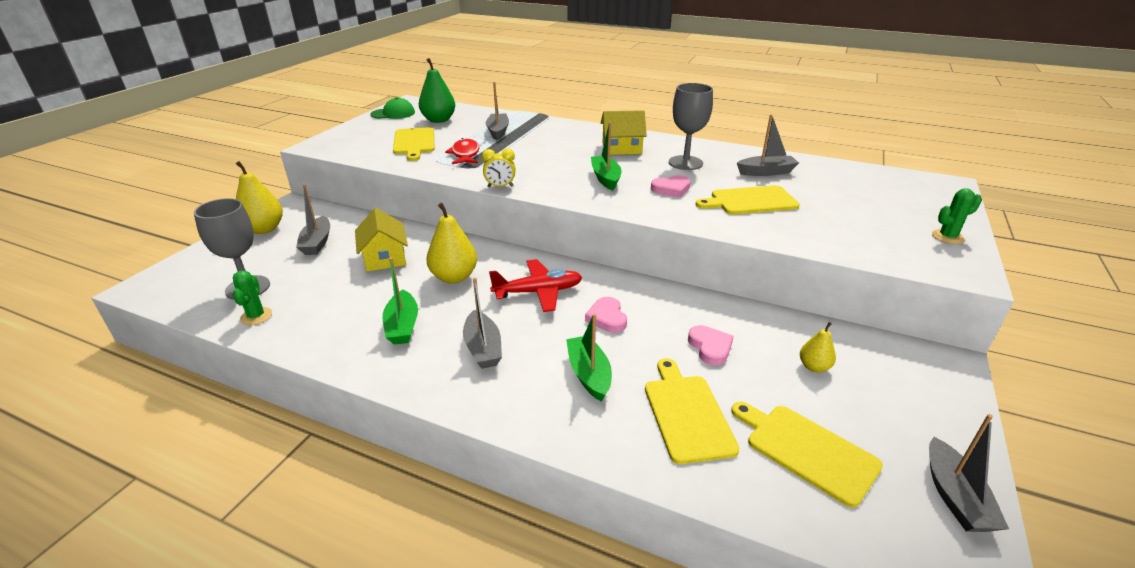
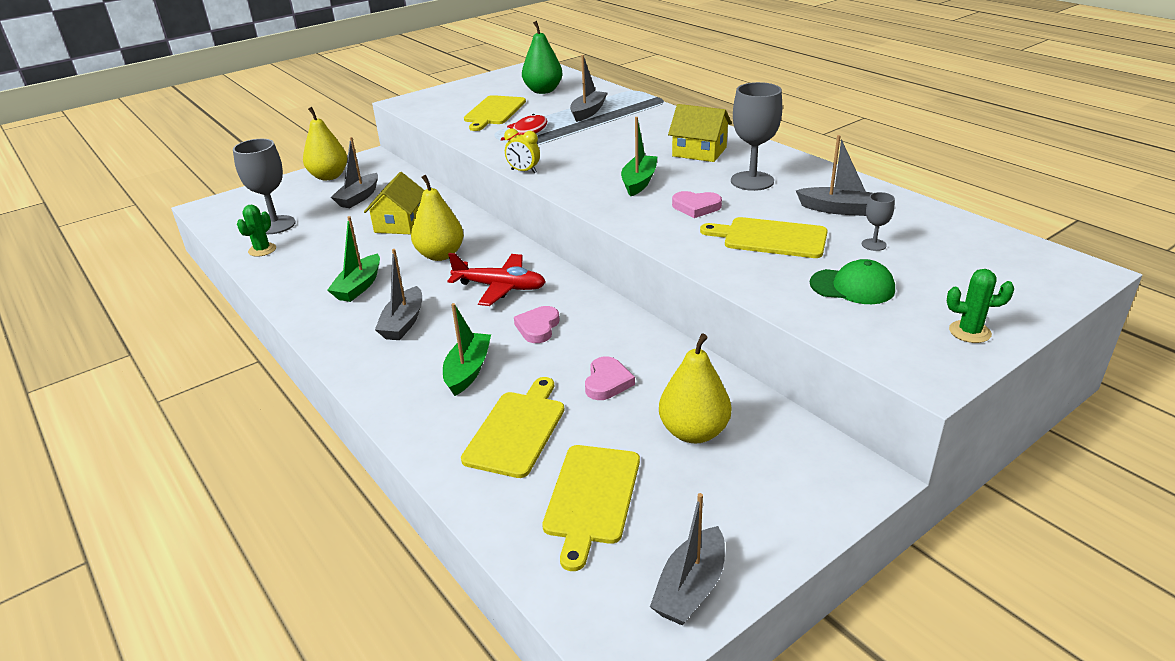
camera: 30 degrees right, 0 degrees up
(393, 113) = (507, 77): green cap -> green cap (852, 287)
(807, 450) = (592, 497): yellow cutting board -> yellow cutting board turned 150 degrees counterclockwise
(814, 367) = (694, 432): yellow pear -> yellow pear, size x1.81
(818, 192) = (873, 245): none -> grey goblet

